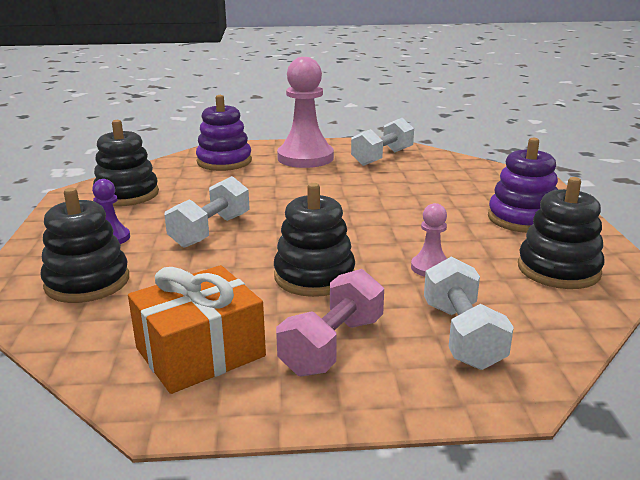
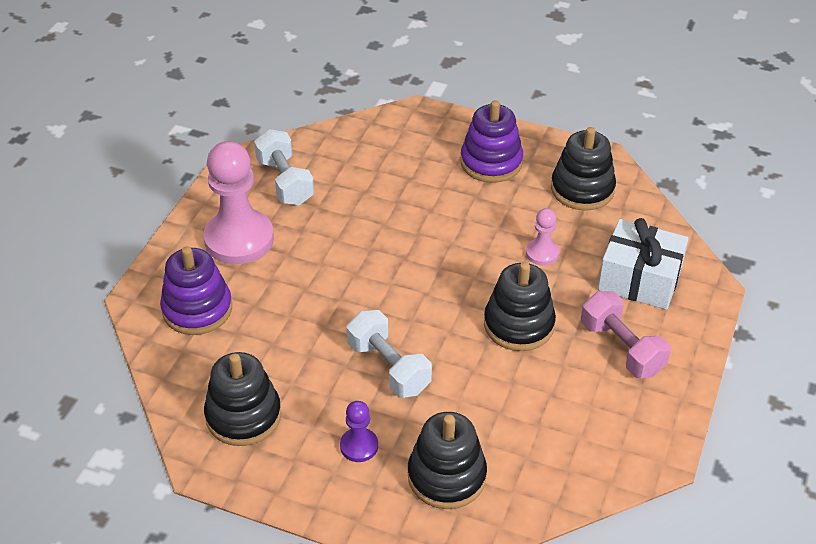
camera: 65 degrees left, 20 degrees up
(200, 352) = (596, 422): orange gift -> none
(462, 335) = (639, 279): white dumbbell -> white gift

